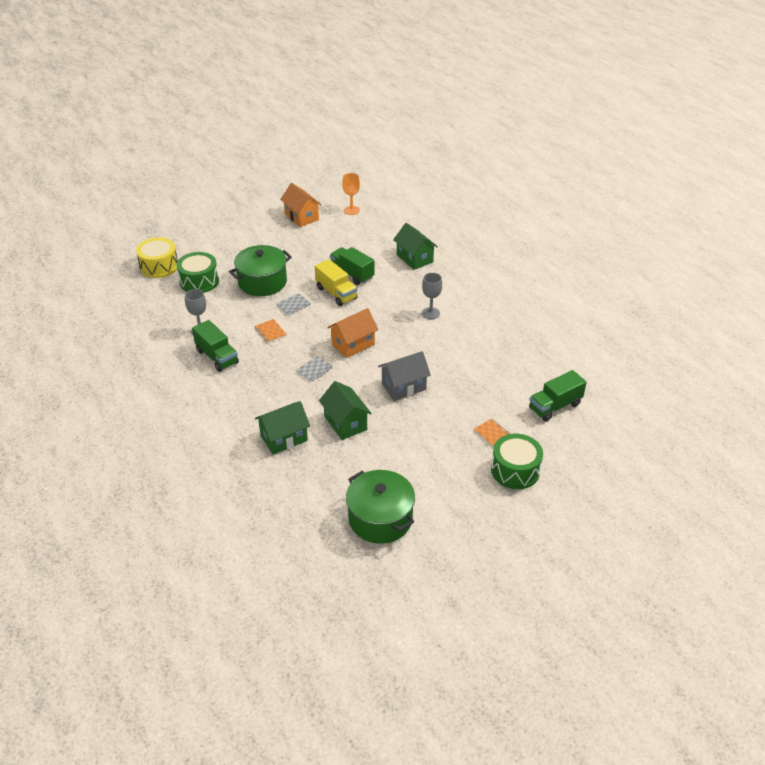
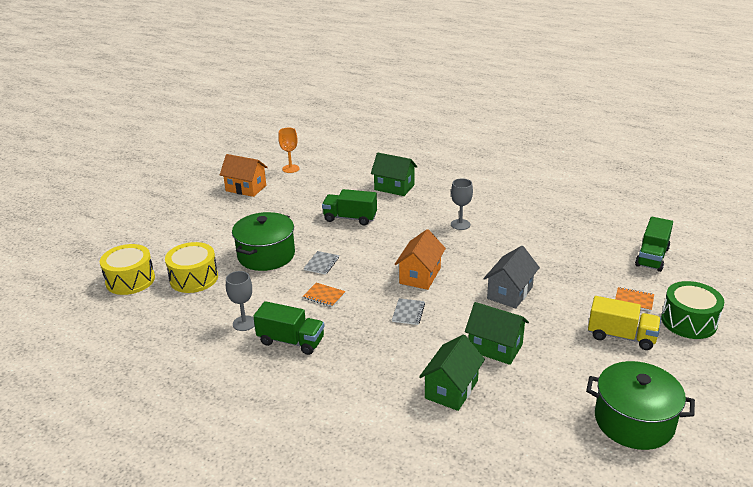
camera: 30 degrees left, 10 degrees down
(199, 281) = (194, 278): green drum -> yellow drum
(336, 293) = (353, 239): yellow truck -> yellow truck (621, 336)

